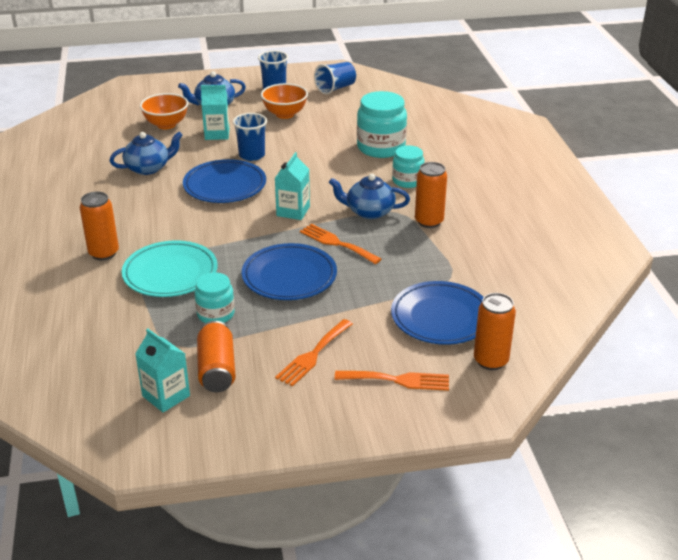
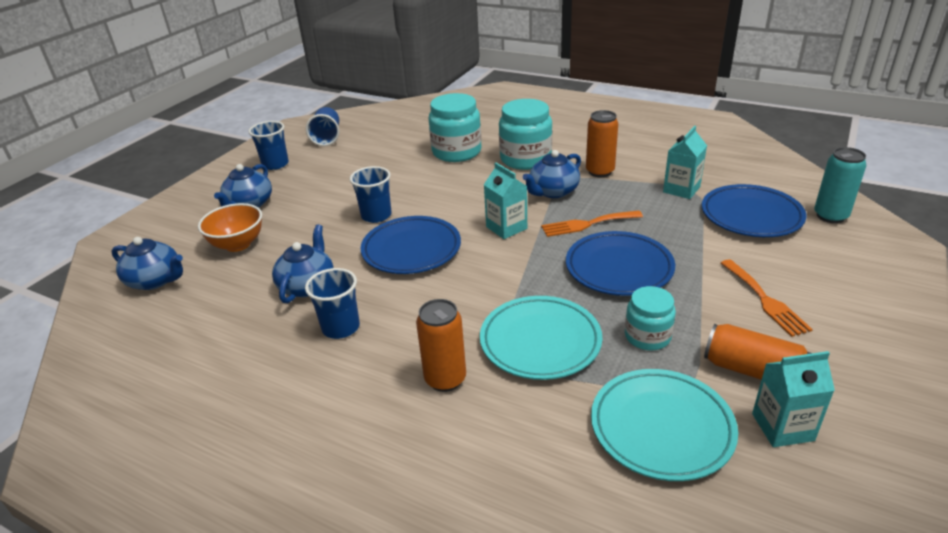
camera: 50 degrees left, 0 degrees up
(105, 119) = (155, 280): none -> blue teapot
(119, 198) = (341, 327): none -> blue cup
(125, 347) = (661, 428): none -> turquoise plate
(217, 134) = (306, 221): turquoise carton -> turquoise carton (681, 189)
(285, 114) = (330, 175): orange bowl -> none
(397, 380) = (834, 268): orange fork -> none
(407, 181) = (525, 159): turquoise jar -> turquoise jar, size x1.65
(490, 361) = (830, 216): orange can -> turquoise can

